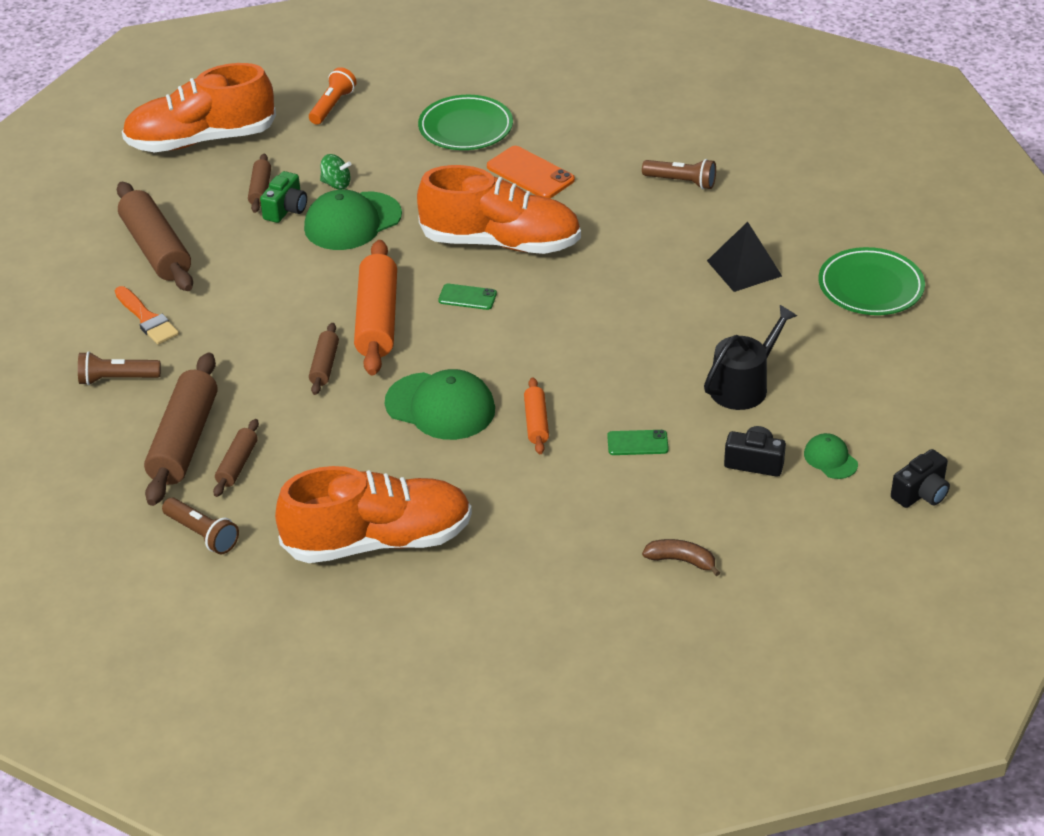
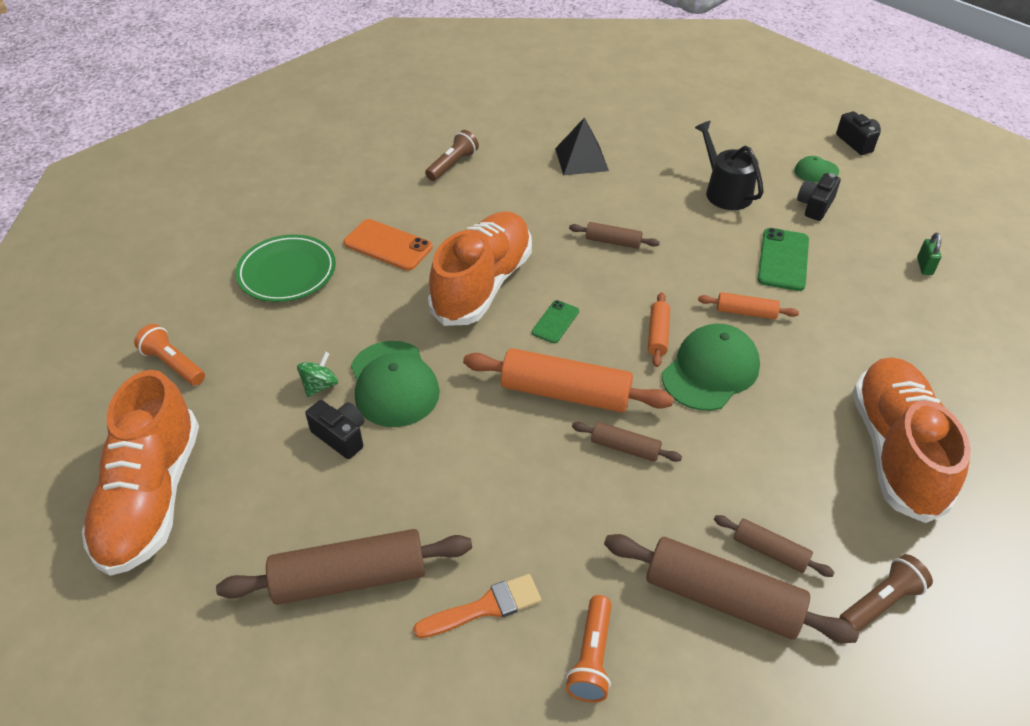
camera: 75 degrees left, 5 degrees up
(117, 379) = (591, 657): brown flashlight -> orange flashlight
(260, 190) = (290, 454): brown rolling pin -> brown rolling pin (613, 242)
(286, 209) = (341, 436): green camera -> black camera
(477, 365) = (657, 335): none -> orange rolling pin
(530, 173) = (388, 245): orange phone -> orange phone turned 60 degrees clockwise
(637, 443) = (783, 260): green phone -> green phone, size x1.67
(681, 560) = (924, 266): brown banana -> green padlock
(870, 286) = (627, 110): green plate -> none

